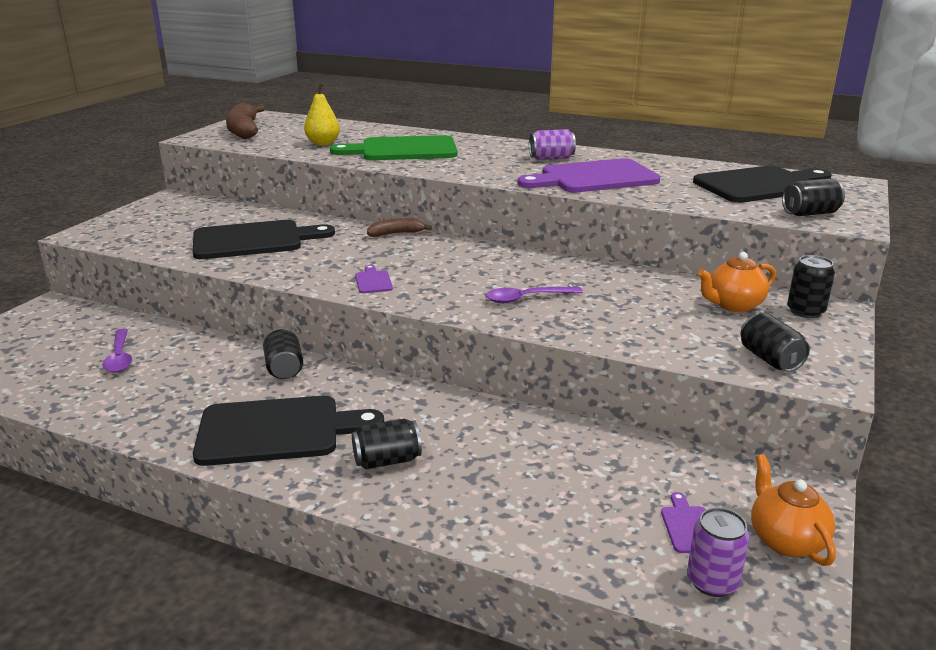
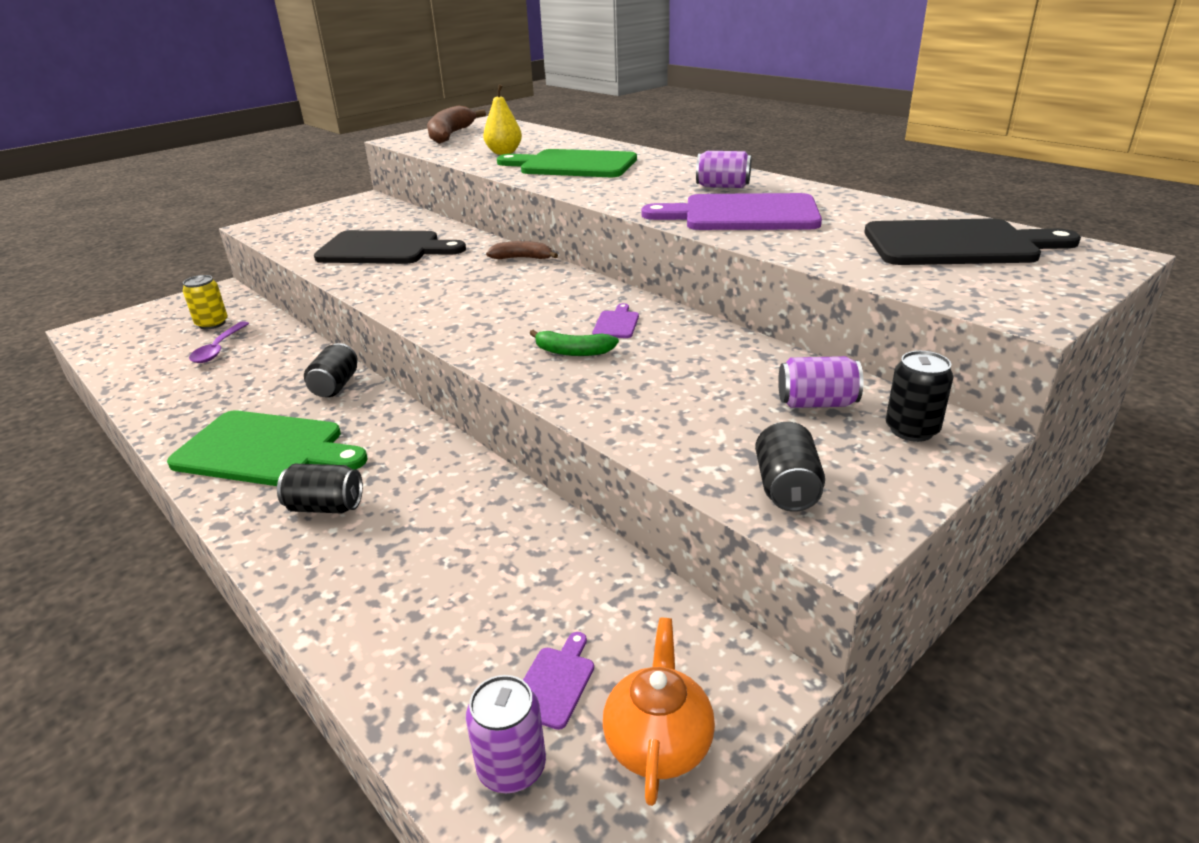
camera: 25 degrees right, 5 degrees up
(82, 336) = (212, 324): none -> yellow can
(277, 431) = (265, 450): black cutting board -> green cutting board
(373, 281) = (441, 307): purple cutting board -> purple cutting board (616, 323)
(526, 299) = (573, 352): purple spoon -> green banana
(733, 305) = (816, 403): orange teapot -> purple can
(810, 213) = (982, 291): black can -> none

